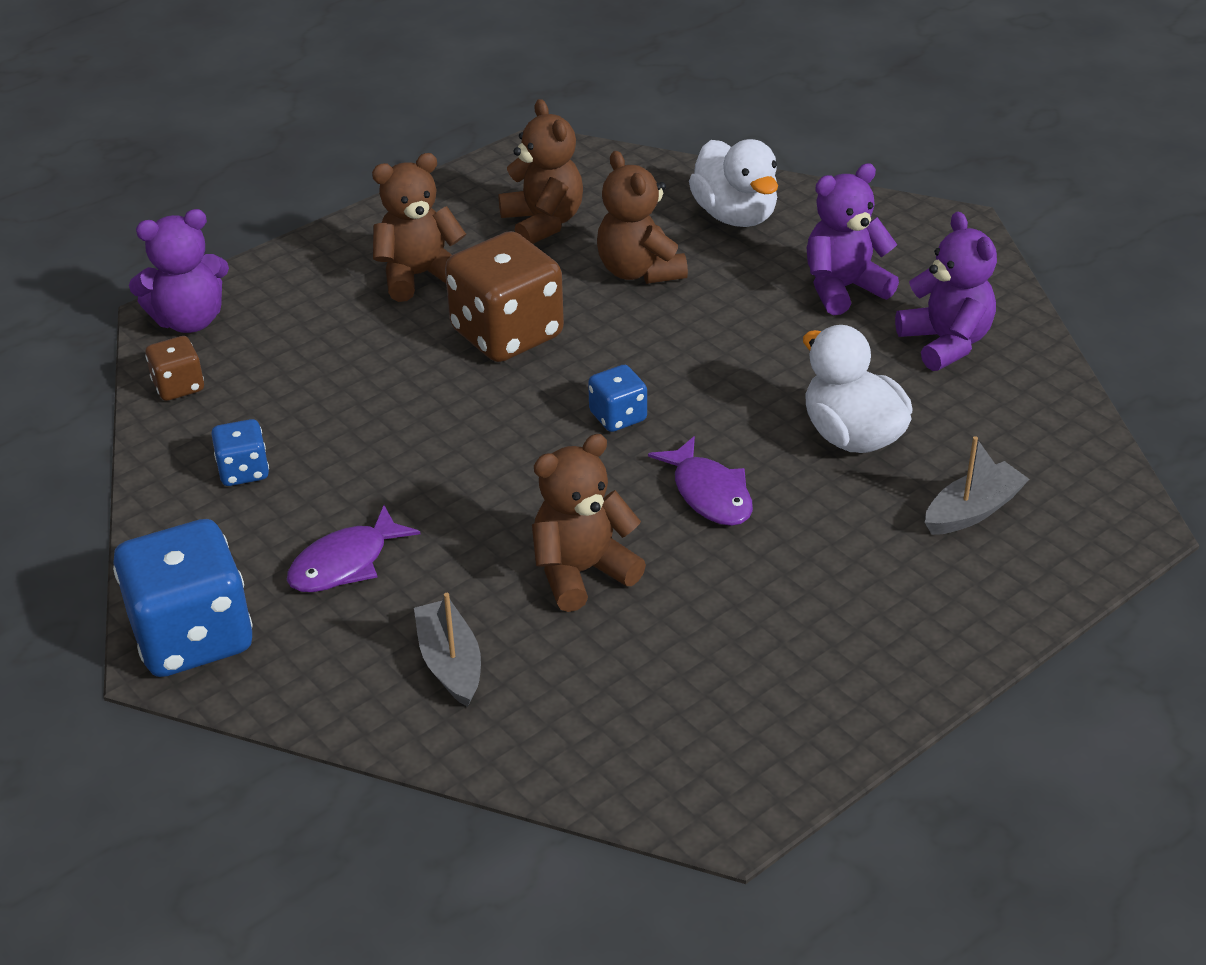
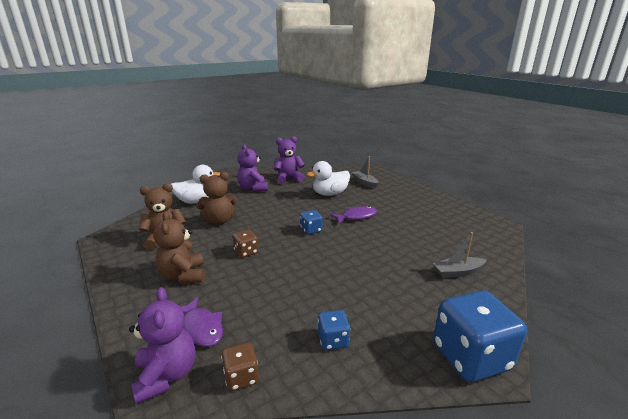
camera: 85 degrees left, 15 degrees down
(345, 563) = (404, 301): purple fish -> purple fish (201, 328)
(507, 334) = (246, 252): brown dice -> brown dice, size x0.49
(582, 572) = (400, 241): brown teddy bear -> none

